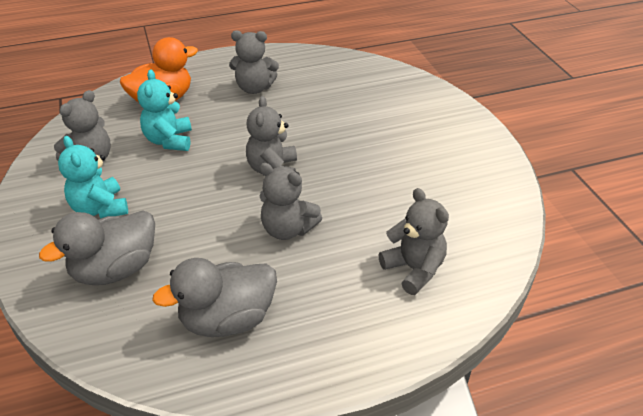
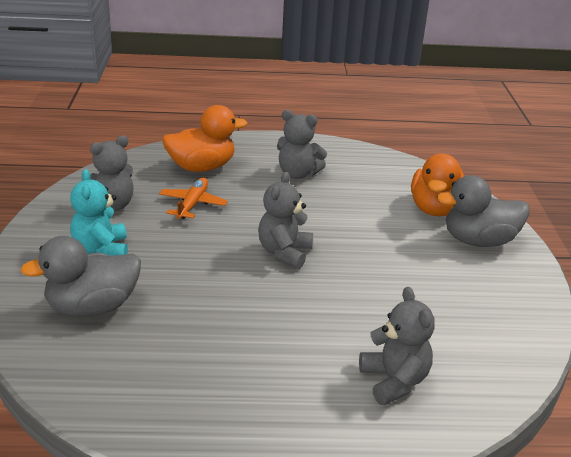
camera: 15 degrees right, 10 degrees down
(169, 140) = (192, 204): turquoise teddy bear -> orange plane
(227, 319) = (180, 378): grey duck -> grey duck (478, 241)
(287, 229) = (276, 311): grey teddy bear -> none
(387, 96) = (436, 209): none -> orange duck

